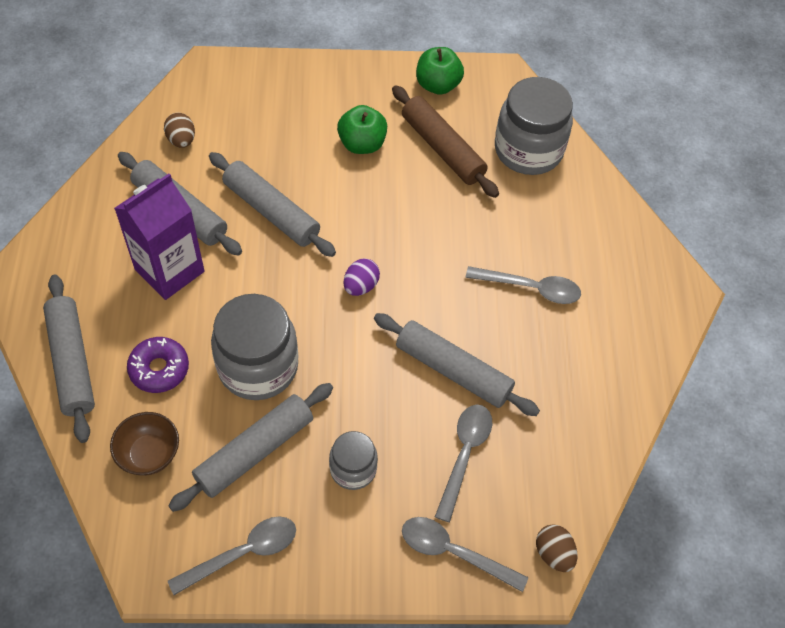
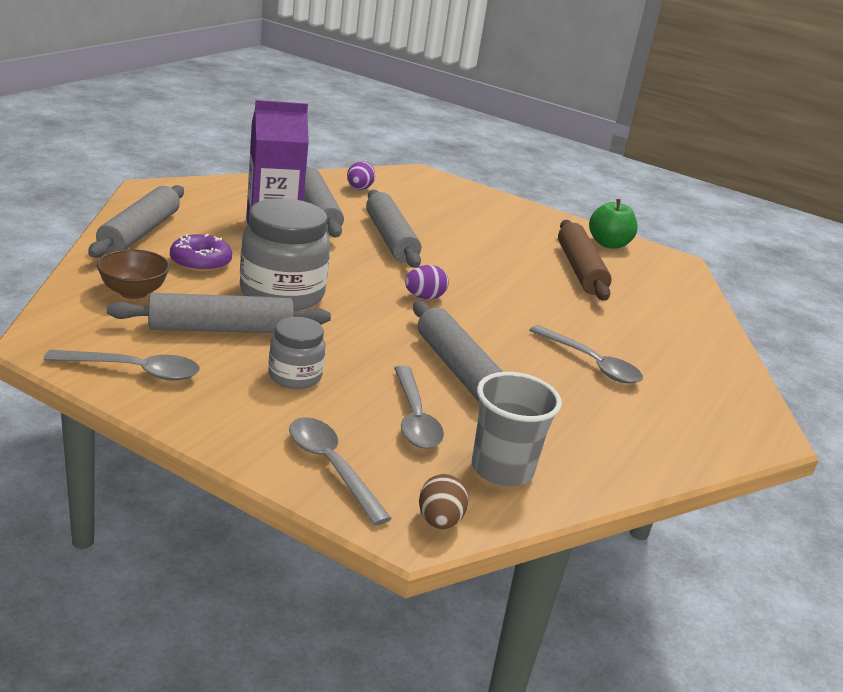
camera: 30 degrees right, 30 degrees down
(181, 140) = (359, 189): brown egg -> purple egg
(362, 144) = (507, 242): green apple -> none
(464, 454) = (414, 418): grey spoon -> grey spoon turned 120 degrees clockwise
(528, 150) = (665, 300): grey jar -> none
(554, 468) = (502, 469): none -> grey cup

